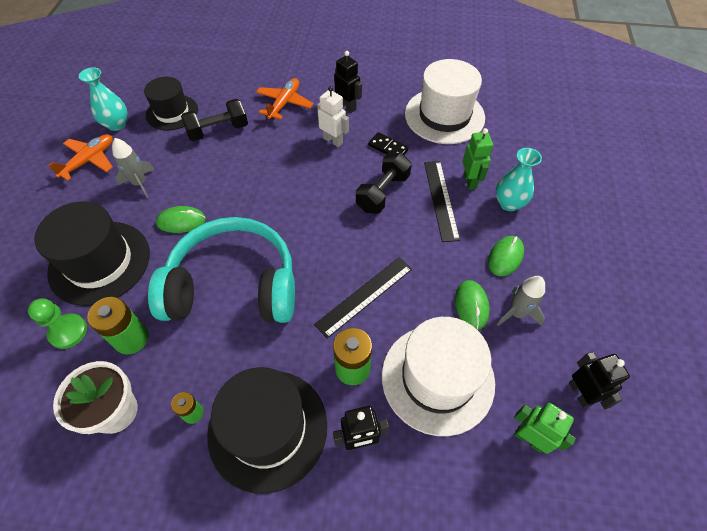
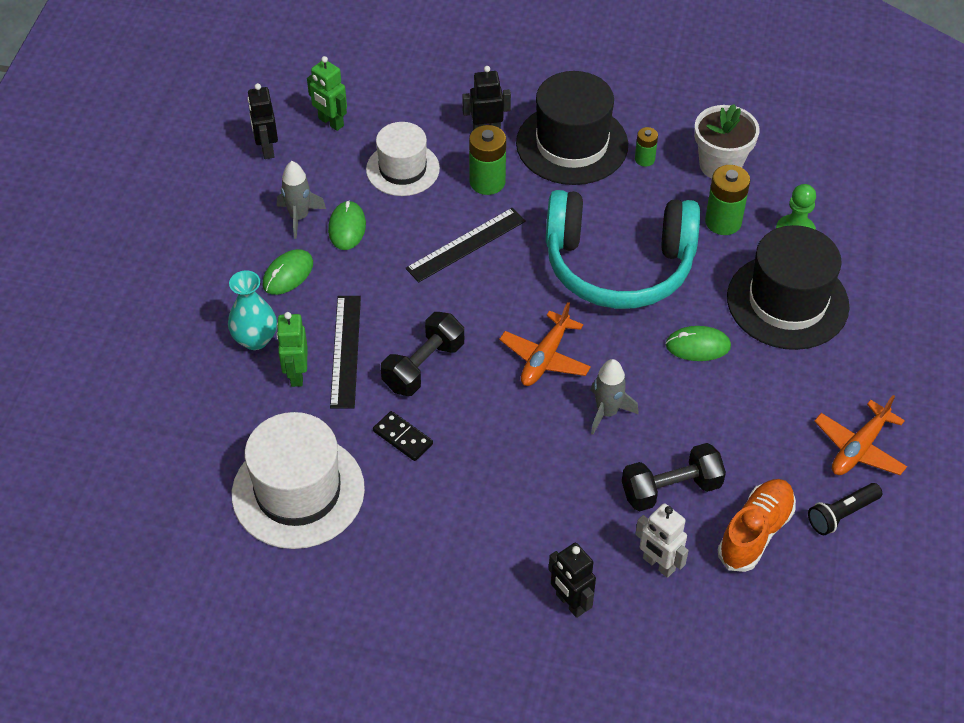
camera: 175 degrees left, 5 degrees down
(116, 124) = (841, 514): turquoise vase -> black flashlight
(140, 183) = (770, 405): grey rocket -> grey rocket (607, 412)
(172, 112) = (755, 532): black hat -> orange shoe
(284, 103) = (564, 537): orange plane -> orange plane (545, 358)
(333, 140) = (486, 457): white robot -> white robot (658, 564)
(347, 106) = (456, 523): black robot -> black robot (570, 603)
(437, 378) = (402, 169): white hat -> white hat, size x0.65

